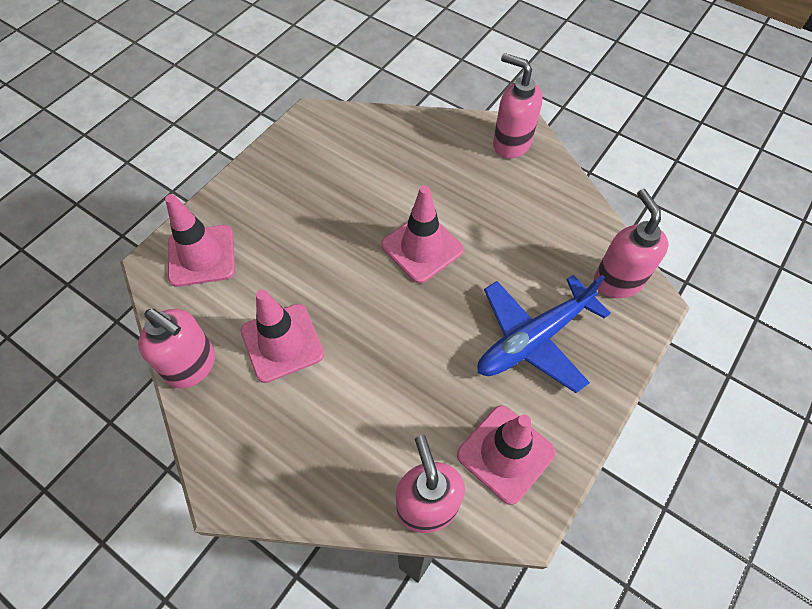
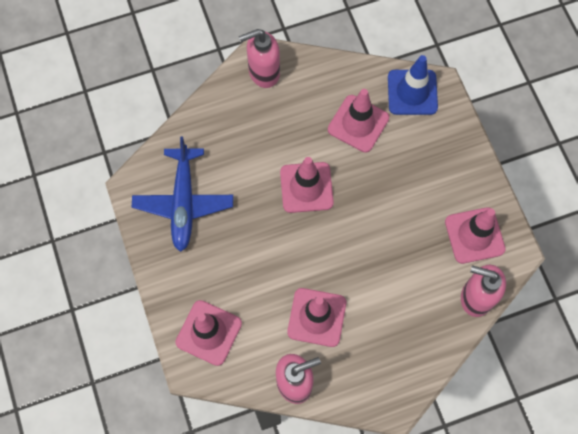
camera: 55 degrees left, 10 degrees up
(533, 252) = (358, 124): none -> pink traffic cone
(534, 338) = (417, 168): blue plane -> blue plane (184, 202)
(617, 280) = (412, 92): pink soap dispenser -> blue traffic cone

